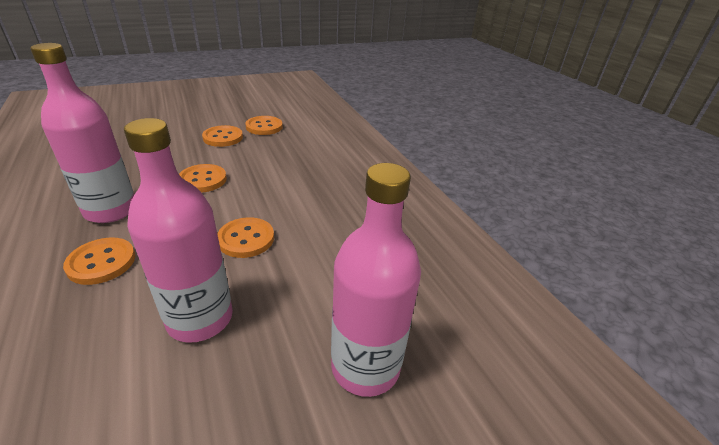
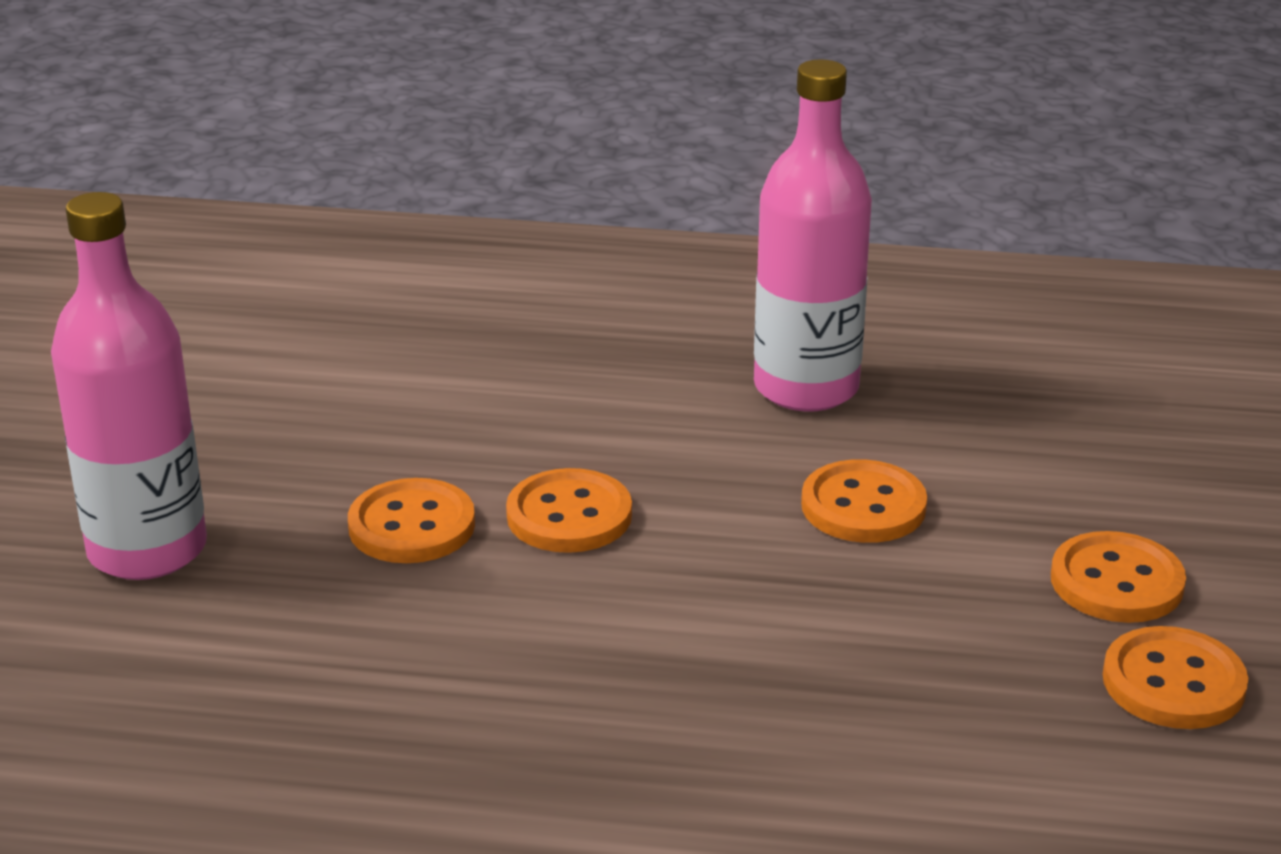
camera: 125 degrees right, 5 degrees down
(101, 262) = (637, 370): orange button -> orange button (412, 526)
(200, 318) = (407, 435): pink bottle -> none

